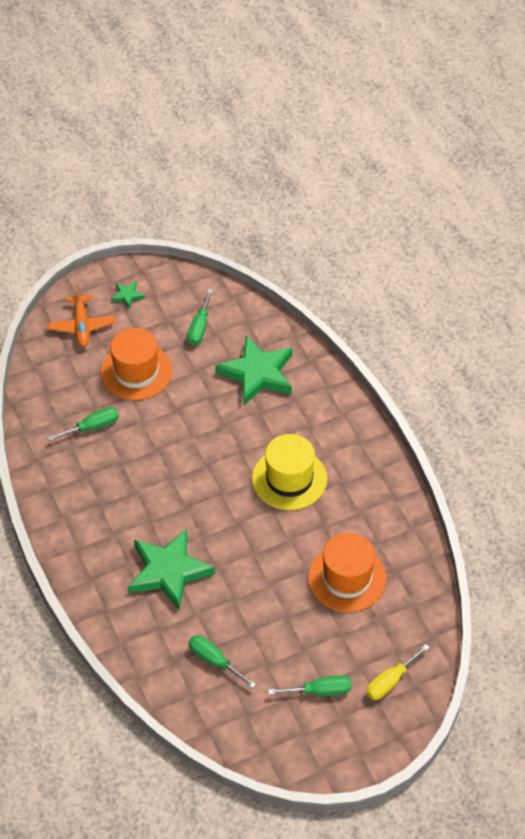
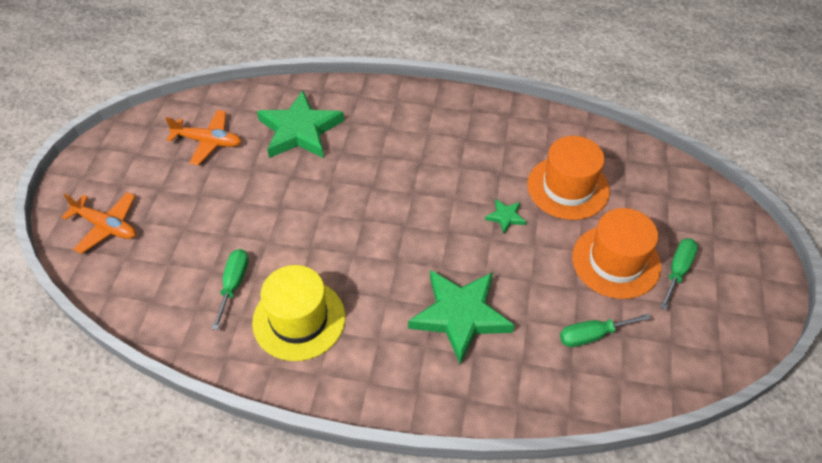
camera: 55 degrees left, 0 degrees up
(127, 295) = (113, 172): green star -> green star (505, 217)
(136, 372) = (206, 214): orange hat -> orange hat (616, 261)
(199, 327) = (208, 142): green screwdriver -> orange plane
(289, 479) = (431, 169): yellow hat -> yellow hat (299, 319)
(390, 681) = (696, 216): yellow screwdriver -> none

